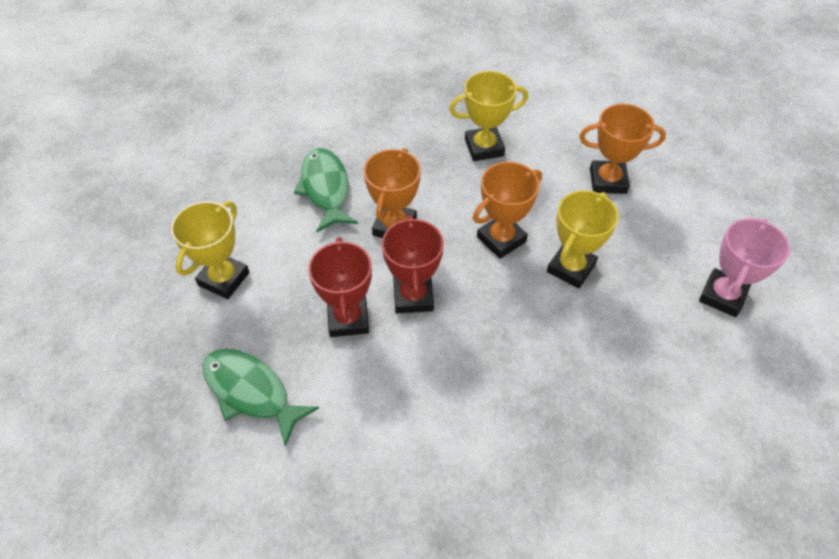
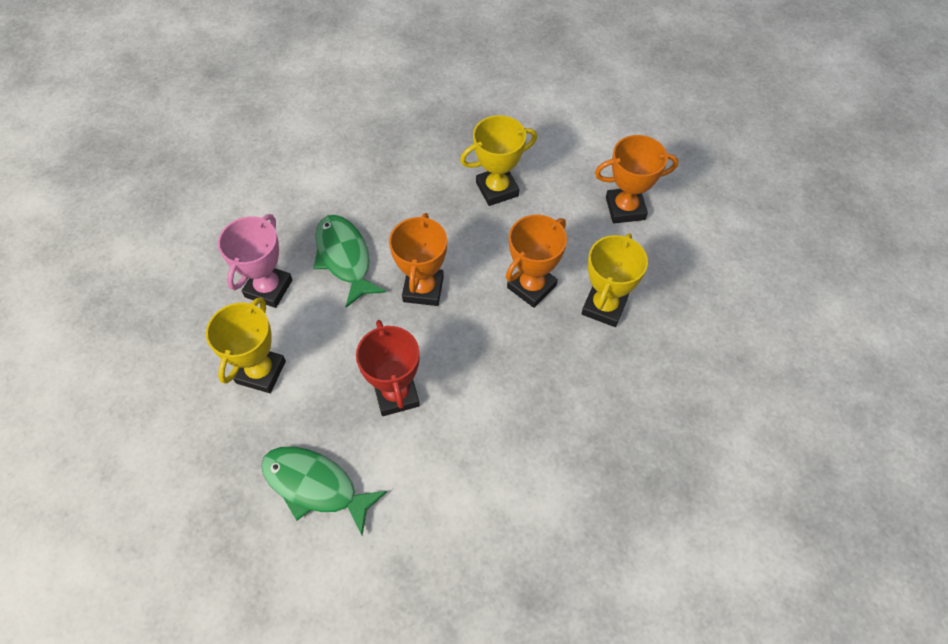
camera: 10 degrees left, 5 degrees up
(413, 296) = (456, 361): red trophy -> none
(722, 296) = (751, 313): pink trophy -> pink trophy (268, 288)

